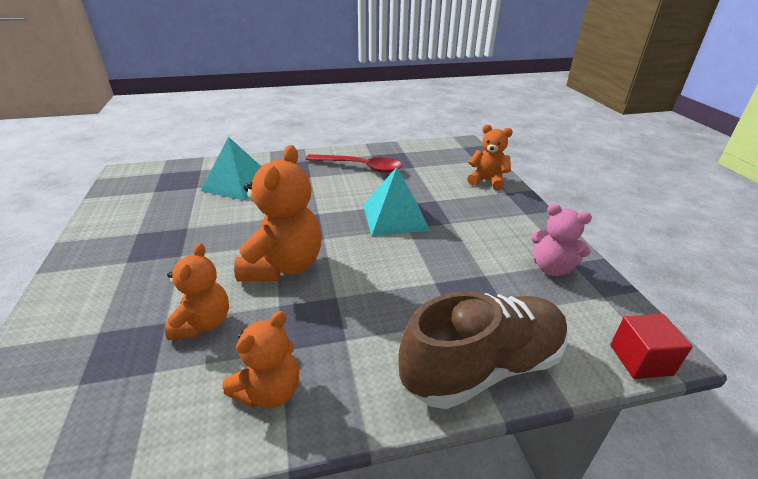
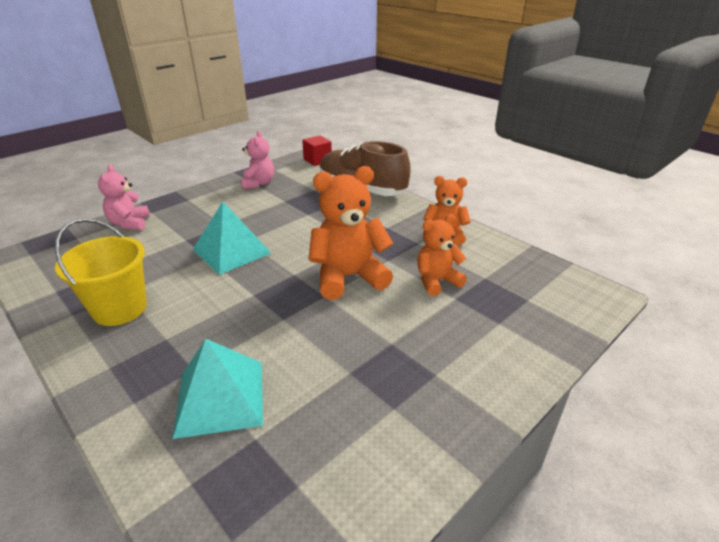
camera: 120 degrees left, 0 degrees up
(360, 167) = (120, 309): red spoon -> yellow bucket
(487, 181) = (130, 223): orange teddy bear -> pink teddy bear

